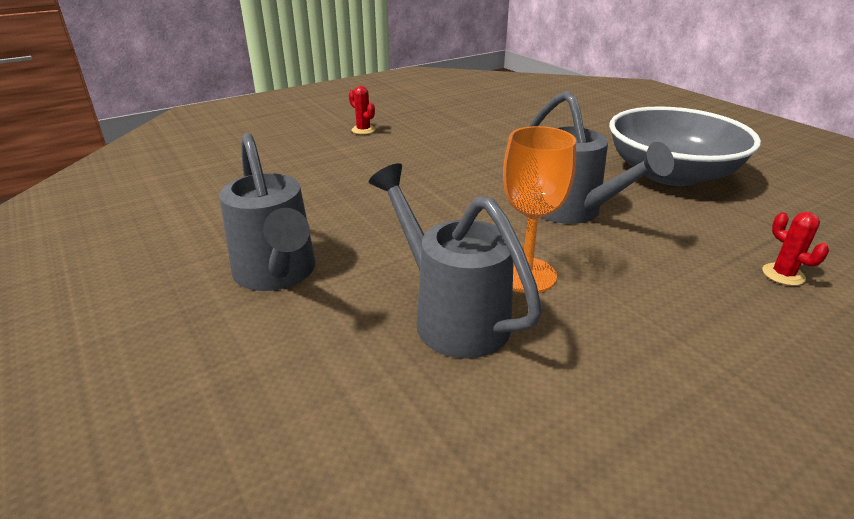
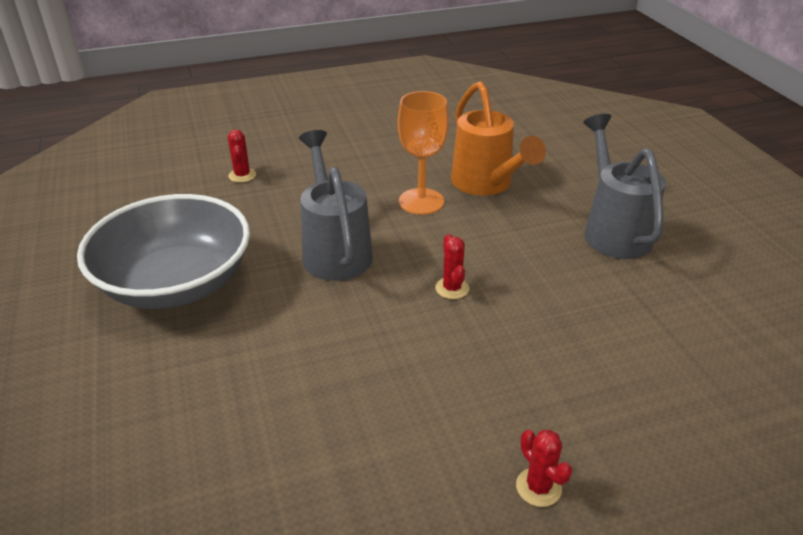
camera: 165 degrees left, 5 degrees up
(445, 199) = (452, 288): none -> red cactus
(452, 316) = (486, 184): grey watering can -> orange watering can

